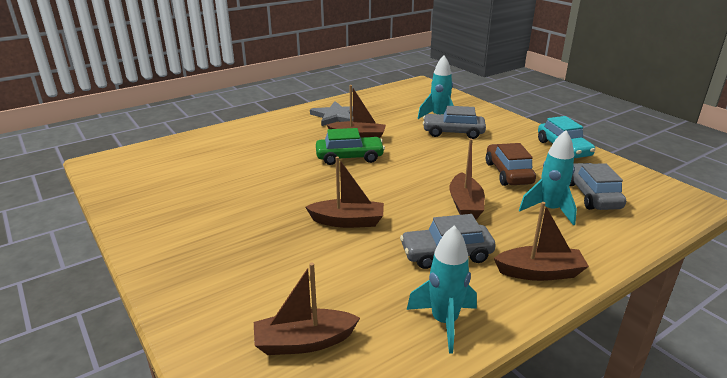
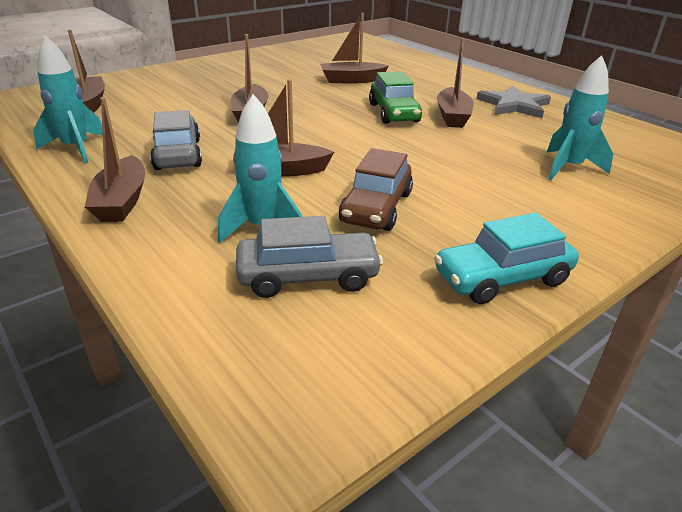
camera: 85 degrees right, 5 degrees up
(261, 170) = (351, 80): none -> brown boat
(453, 132) = (510, 175): grey car -> none
(508, 173) = (376, 208): brown car -> brown car turned 120 degrees clockwise

